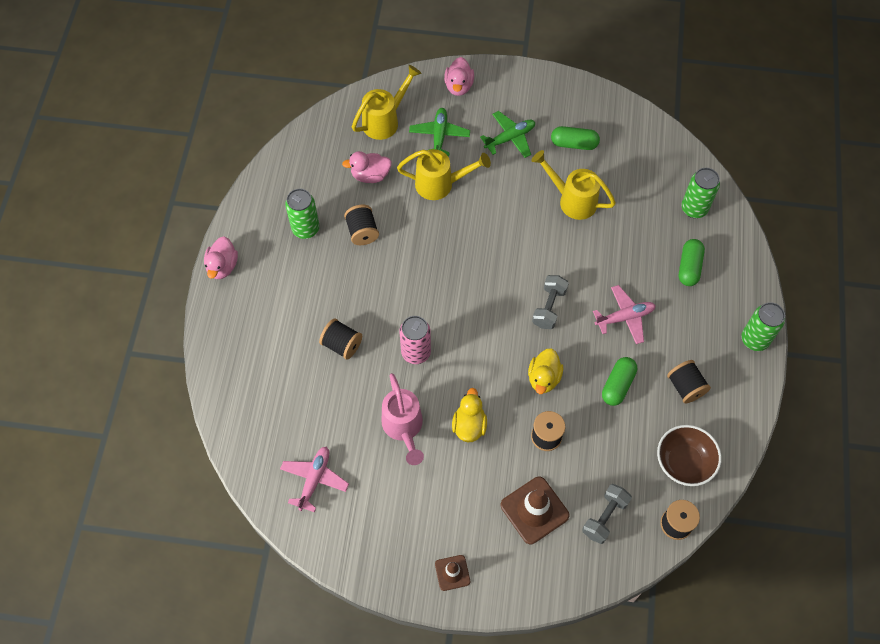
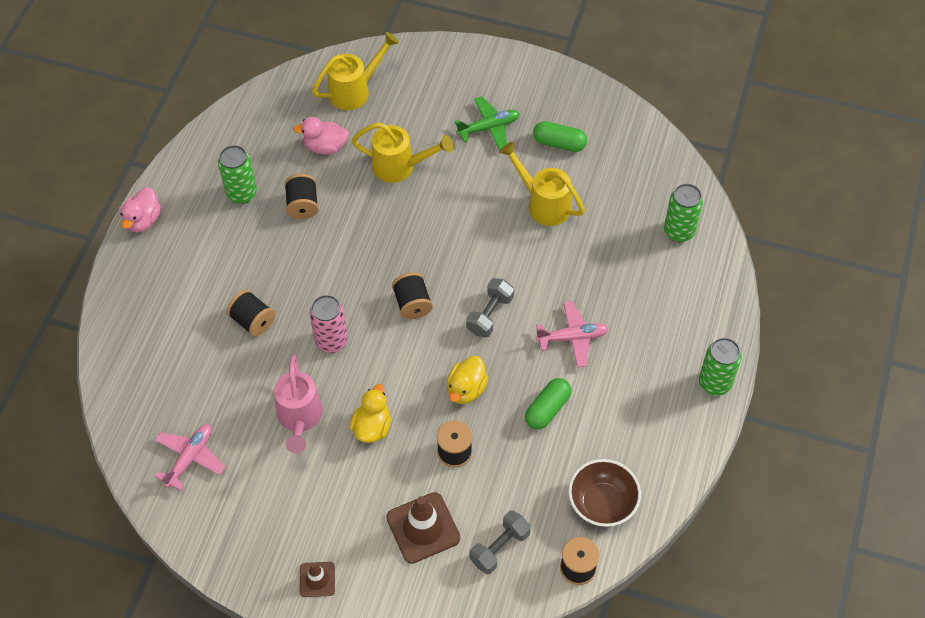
camera: 10 degrees right, 5 degrees down
(439, 136) = (411, 115): green plane -> none
(458, 86) = (445, 65): pink duck -> none
(685, 387) = (623, 422): black spool -> black spool (412, 304)
(689, 267) = (658, 294): green capsule -> none

